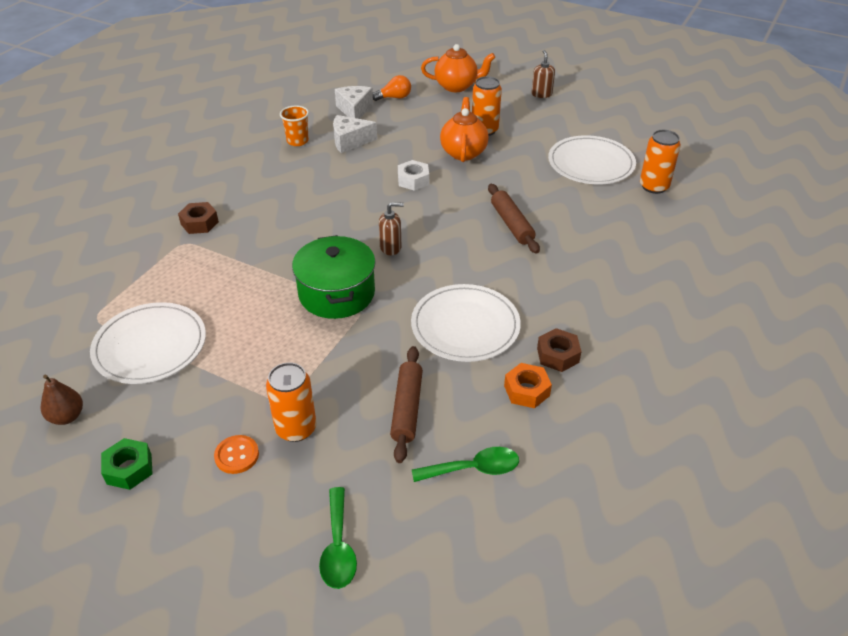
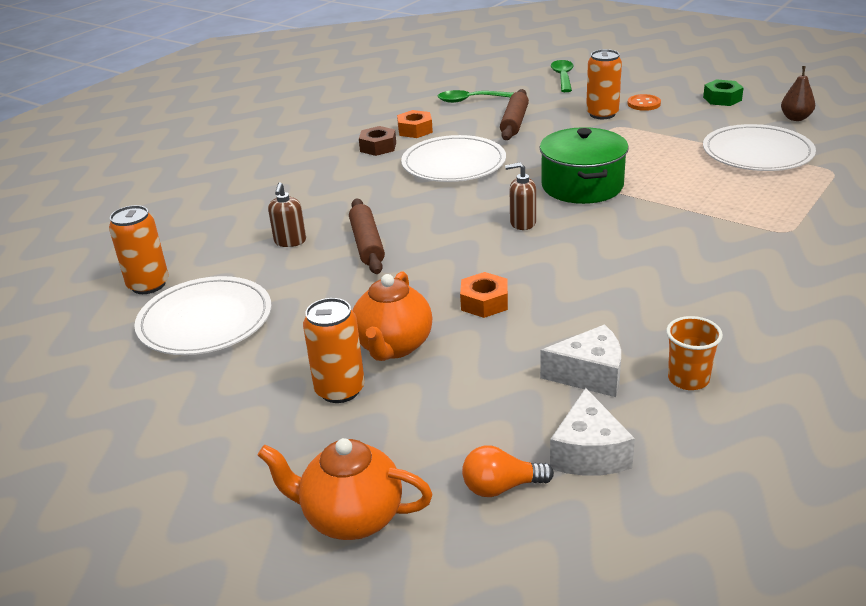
camera: 170 degrees left, 10 degrees down
(199, 223) = (782, 252): brown nut -> none
(413, 180) = (484, 302): white nut -> orange nut
(541, 94) = (178, 480): brown soap dispenser -> brown soap dispenser (290, 241)

